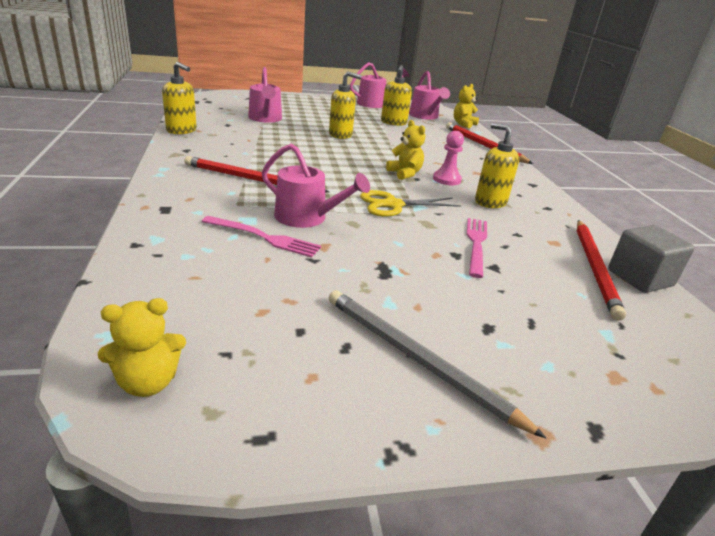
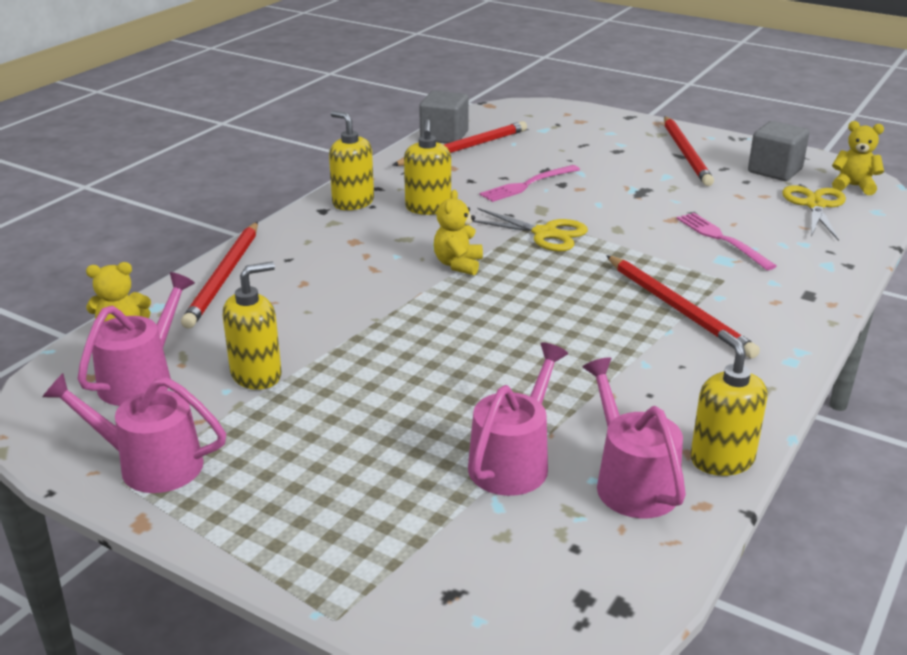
camera: 135 degrees left, 0 degrees up
(194, 316) = (814, 205): none -> yellow scissors
(278, 372) = (774, 171): none -> grey cube
(306, 218) = (660, 246): pink watering can -> pink watering can (631, 482)
(340, 135) = (426, 366): yellow soap dispenser -> yellow soap dispenser (353, 202)
(416, 359) = (686, 153): grey pencil -> red pencil
(446, 179) = (418, 243): pink pawn -> none

